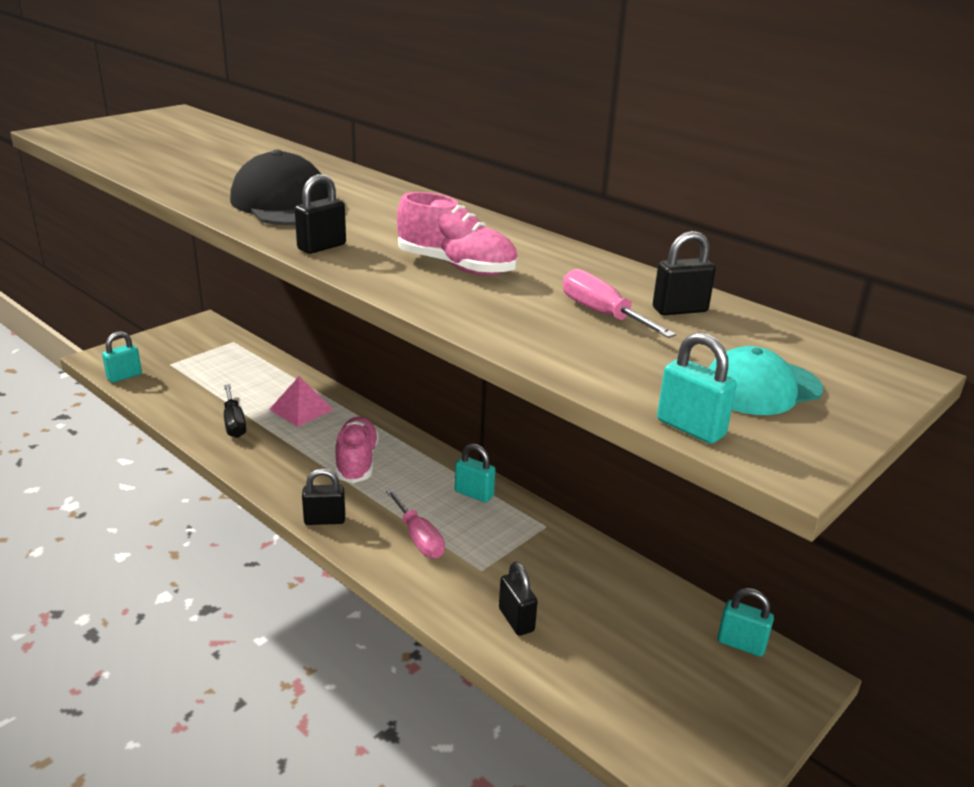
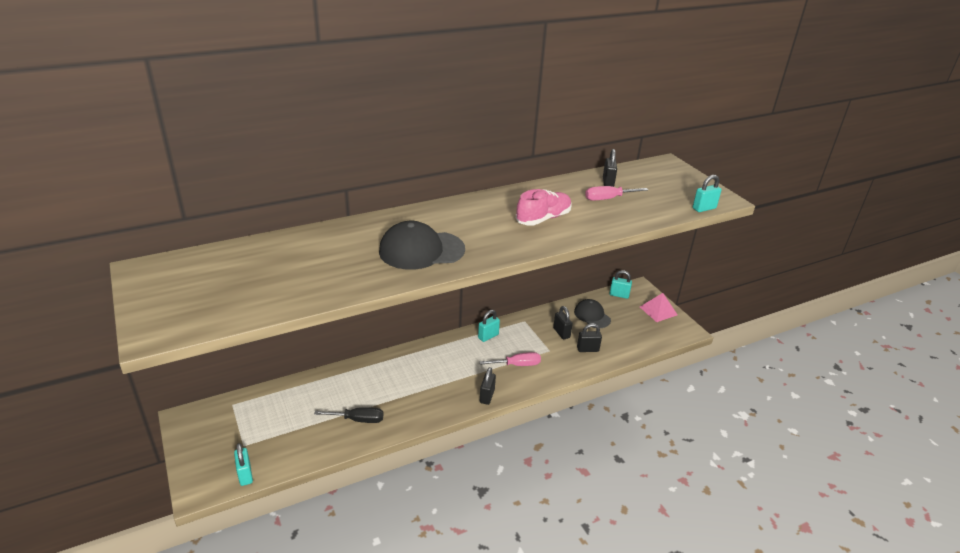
camera: 70 degrees left, 5 degrees up
(301, 409) = (360, 385): pink pyramid -> pink pyramid (658, 311)
(322, 247) = (501, 250): black padlock -> black padlock (561, 333)
(356, 462) = (435, 372): pink shoe -> none
(630, 611) = (592, 316): none -> black cap
(741, 644) = (619, 295): turquoise padlock -> turquoise padlock turned 60 degrees clockwise
(761, 388) = (676, 188): turquoise cap -> none

